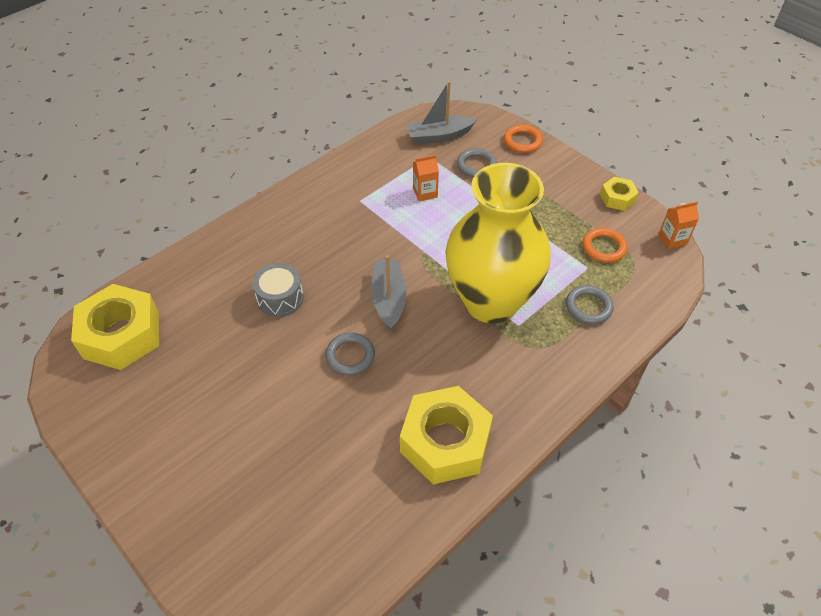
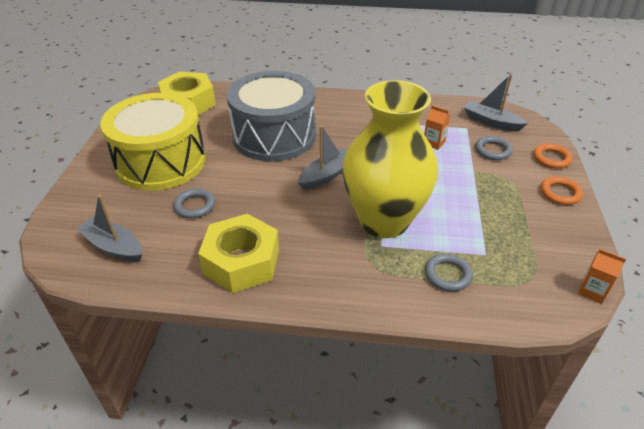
camera: 50 degrees right, 10 degrees down
(211, 425) = (161, 162): none -> yellow drum
(280, 298) = (274, 136): grey drum -> grey drum, size x2.39
(317, 546) = (113, 246): none -> grey boat
(350, 356) = (263, 184): grey ring -> grey ring (195, 206)
(604, 247) = (518, 253): orange ring -> orange ring (560, 193)
(617, 198) = (581, 235): yellow nut -> none

